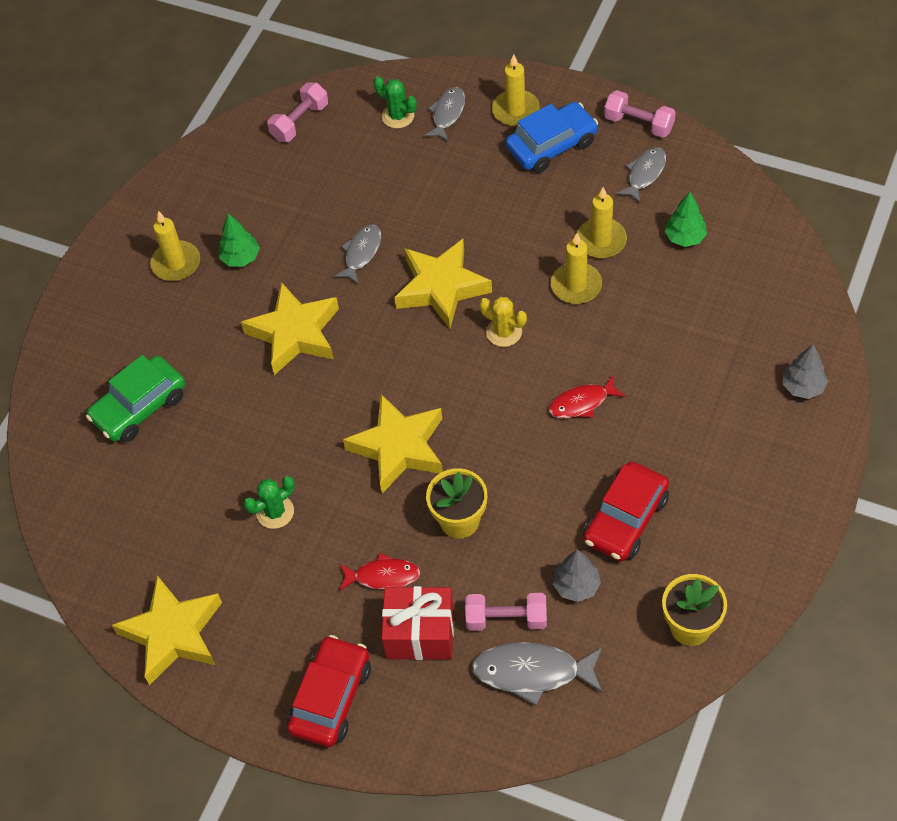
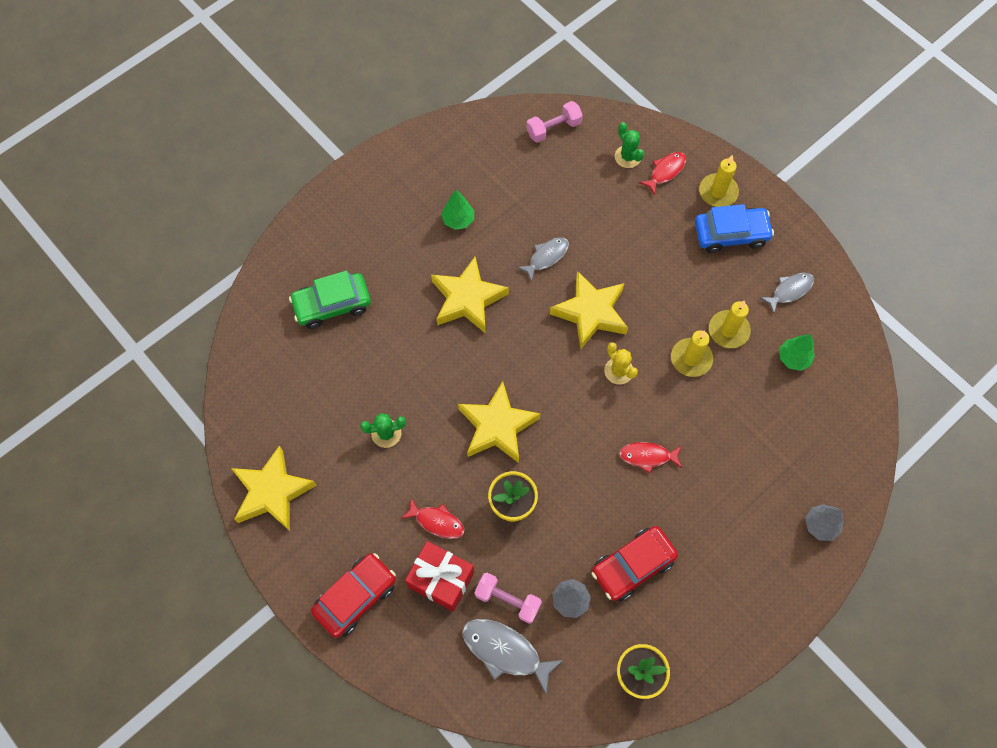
camera: 20 degrees right, 10 degrees up
(176, 263) = (411, 203): yellow candle -> none
(447, 113) = (665, 171): grey fish -> red fish
(639, 124) = (806, 246): pink dumbbell -> none

